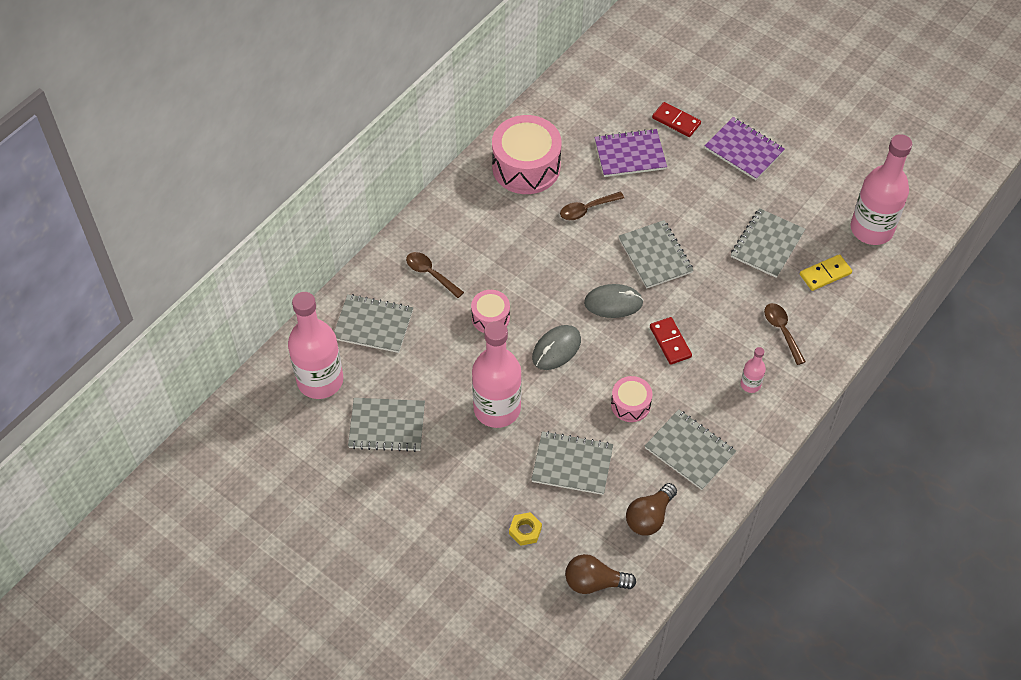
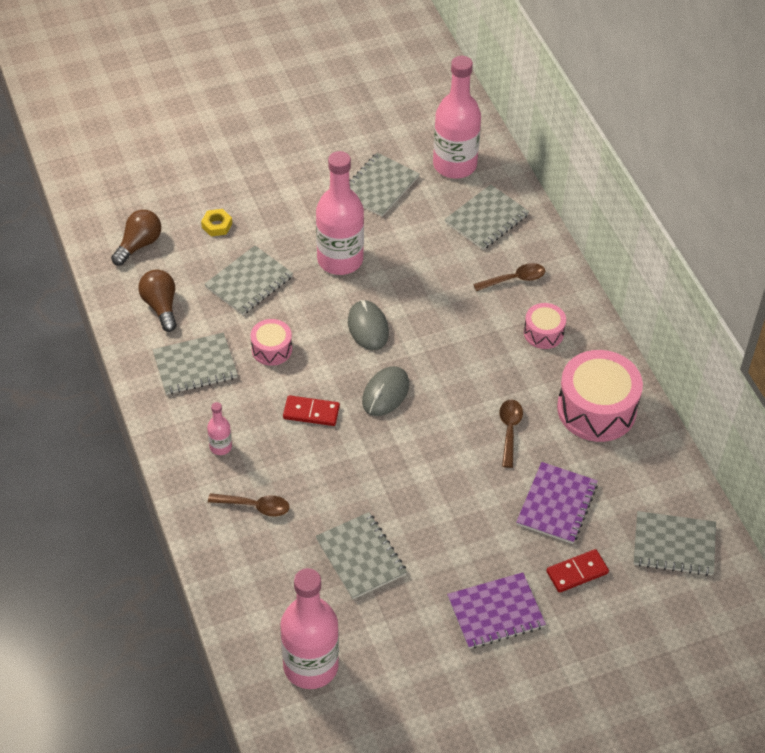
camera: 120 degrees right, 5 degrees down
(490, 317) = (436, 298): pink drum -> pink drum (543, 333)
(655, 255) = (415, 455): grey notebook -> grey notebook (674, 545)
(825, 274) = (289, 585): yellow domino -> none

